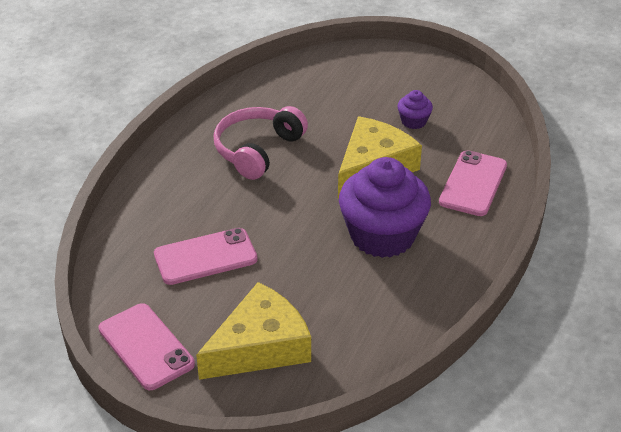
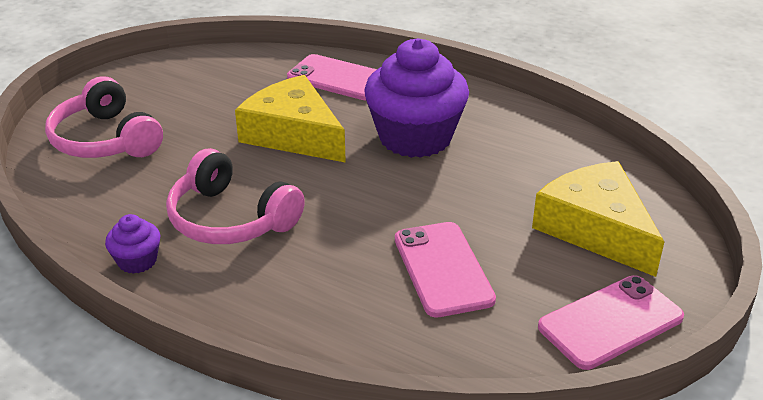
camera: 85 degrees left, 5 degrees down
(348, 79) = (105, 140): none -> pink headphones
(413, 121) = (216, 102): purple cupcake -> purple cupcake (137, 261)

